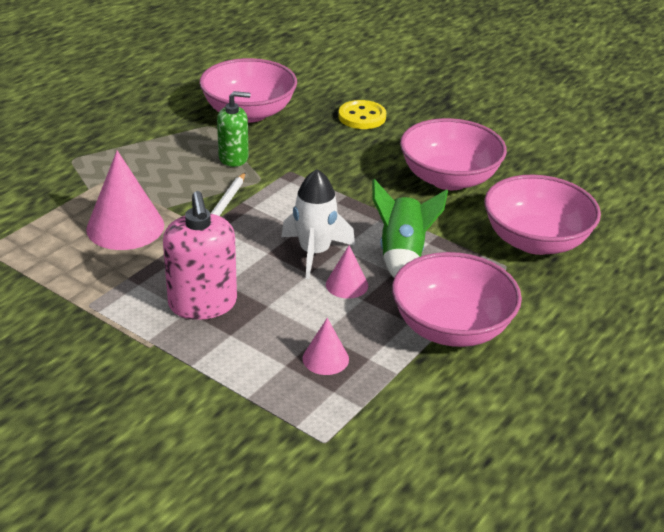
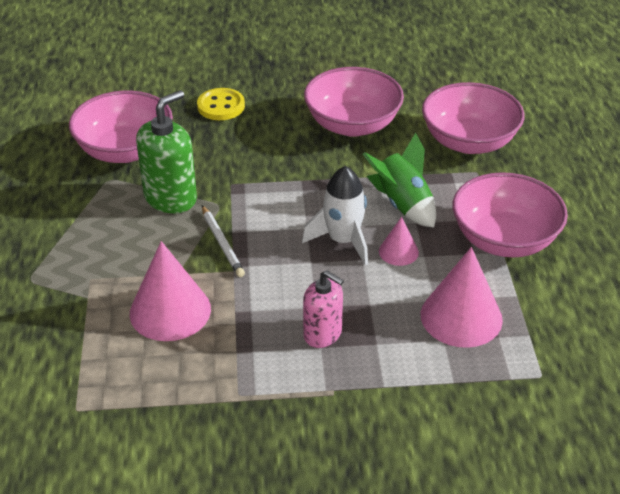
camera: 40 degrees left, 5 degrees up
(203, 304) = (323, 334): pink soap dispenser -> pink soap dispenser, size x0.66
(233, 158) = (170, 198): green soap dispenser -> green soap dispenser, size x1.53
(325, 358) = (461, 317): pink cone -> pink cone, size x1.91

